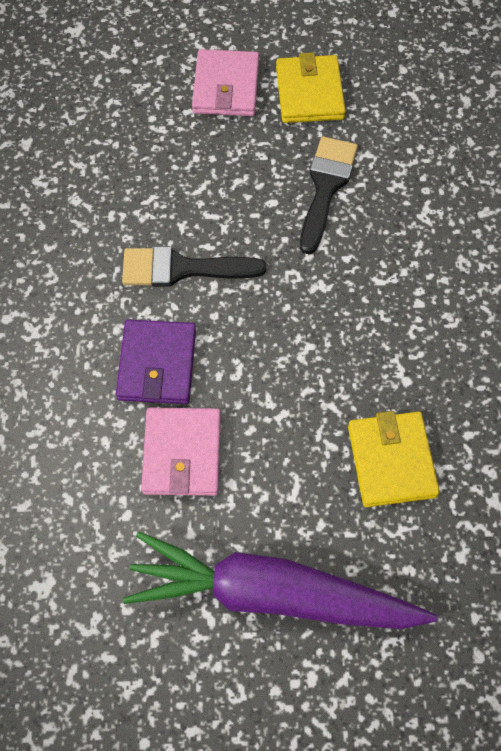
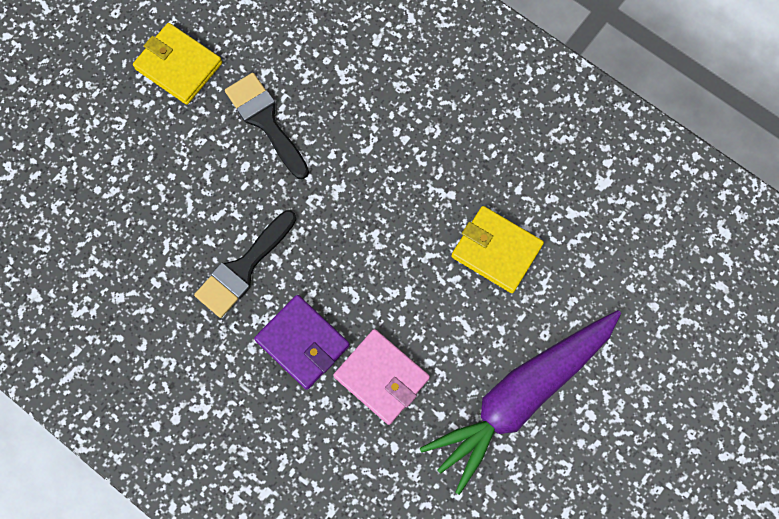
camera: 50 degrees left, 10 degrees up
(226, 87) = (119, 117): pink wallet -> none

